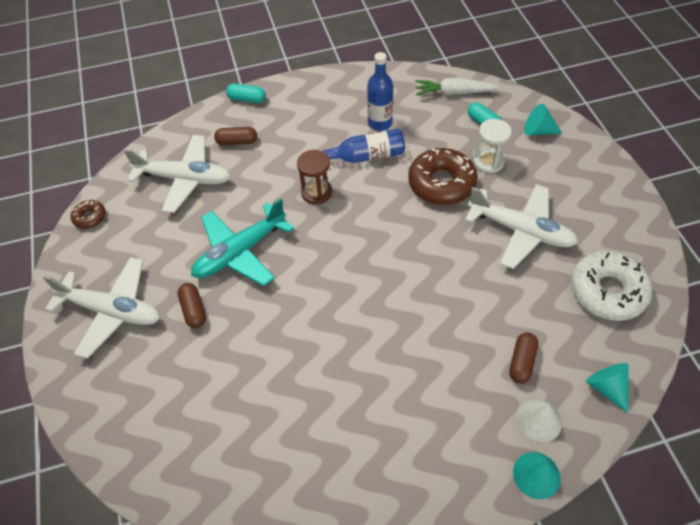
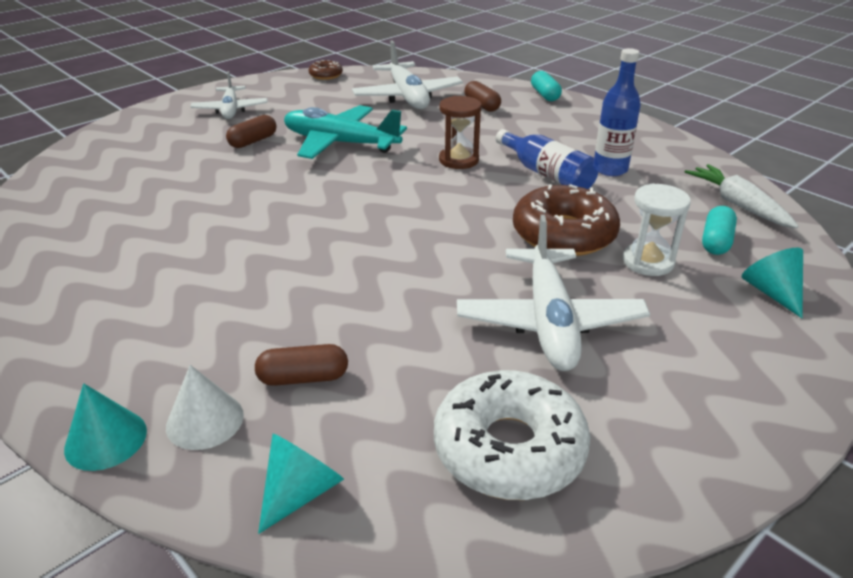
camera: 60 degrees right, 20 degrees down
(112, 311) = (230, 110): white plane -> white plane, size x0.65

